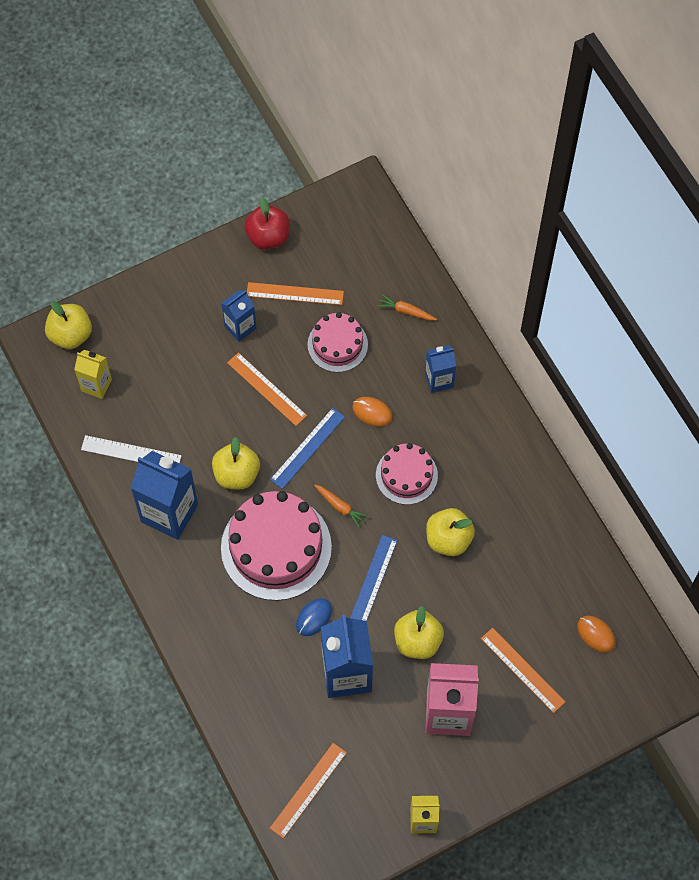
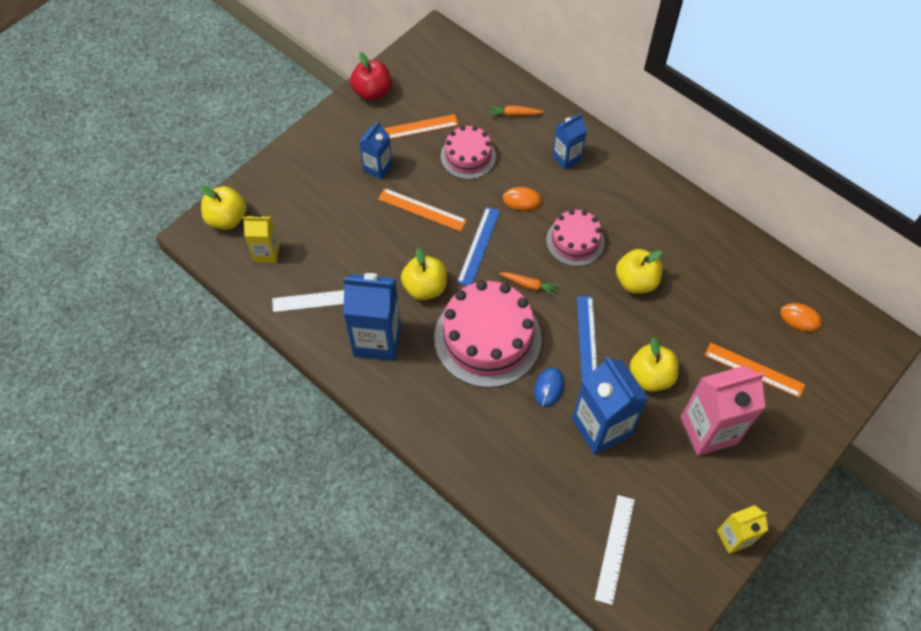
camera: 20 degrees left, 5 degrees down
(308, 790) = (614, 548): orange ruler -> white ruler

